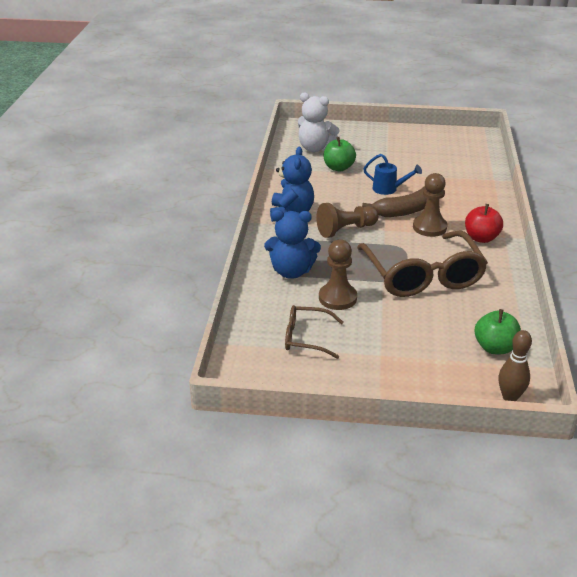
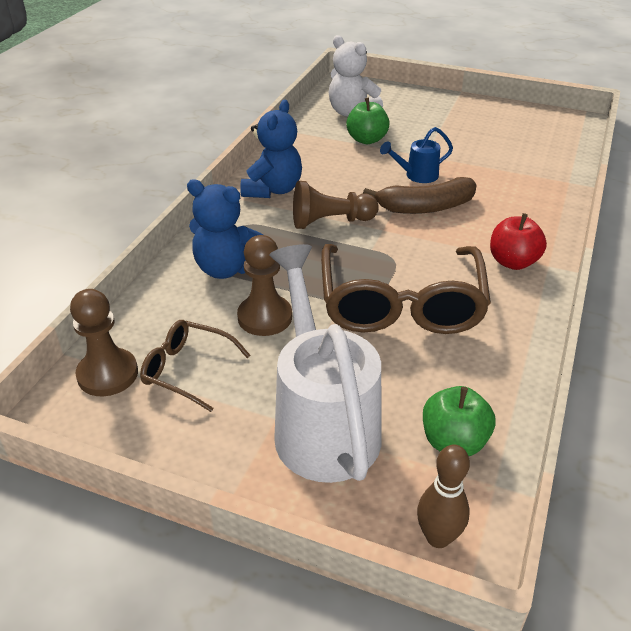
camera: 15 degrees right, 5 degrees up
(388, 189) = (417, 176): blue watering can -> blue watering can turned 120 degrees clockwise
(411, 352) = (322, 422): none -> white watering can
(429, 227) = (446, 235): brown pawn -> brown pawn (108, 374)

